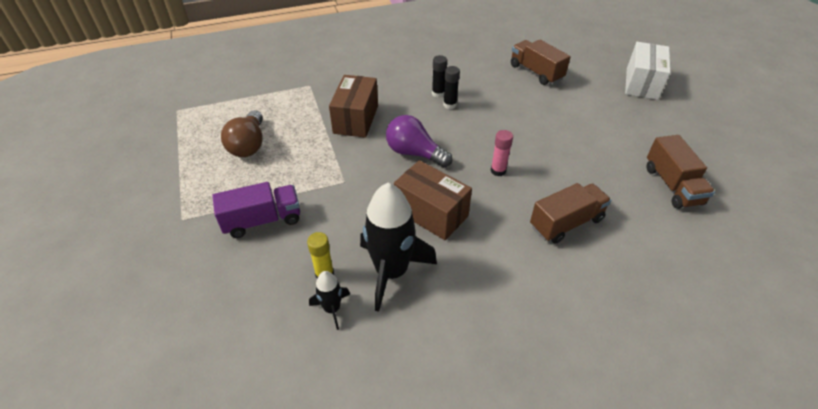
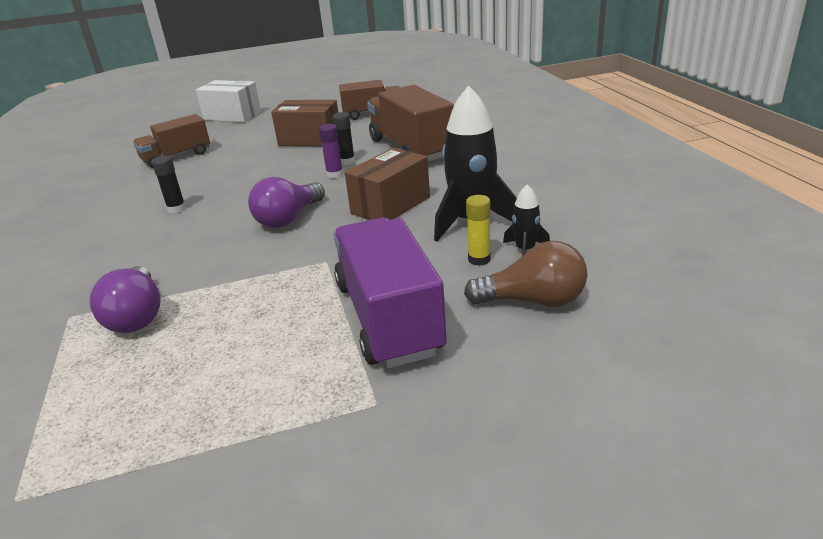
camera: 85 degrees left, 15 degrees down
(249, 145) = (206, 360): brown light bulb -> brown light bulb (533, 301)
(262, 220) = (388, 317): purple truck -> purple truck, size x1.59
(301, 109) = (137, 316): none -> purple light bulb
(356, 119) = (195, 264): brown box -> brown box (310, 139)
(450, 105) = (205, 201): black glue stick -> black glue stick (347, 161)
(498, 171) = (335, 175): pink glue stick -> purple glue stick
(566, 223) = (411, 148): brown truck -> brown truck, size x1.59

